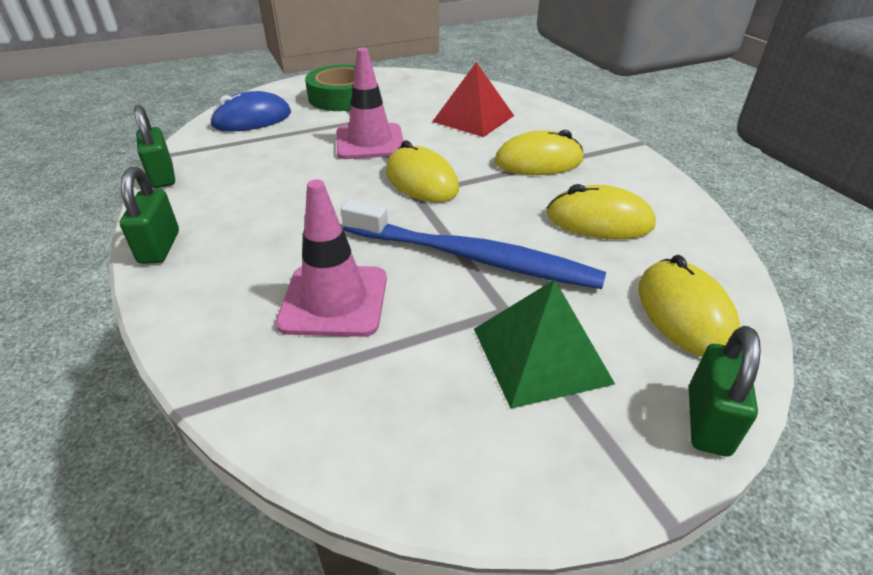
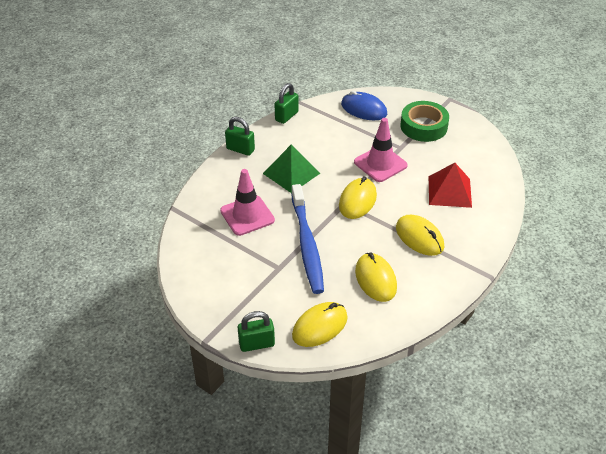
camera: 60 degrees right, 5 degrees up
(159, 247) = (240, 149): green padlock -> green padlock turned 60 degrees clockwise
(540, 355) = (259, 287): green pyramid -> green pyramid (291, 173)

